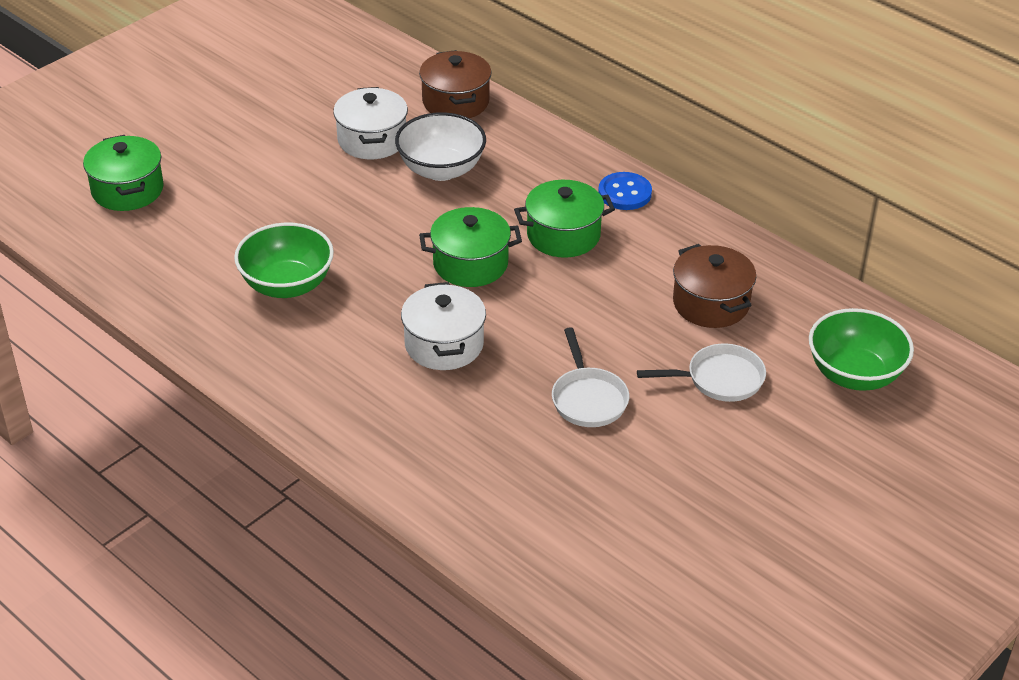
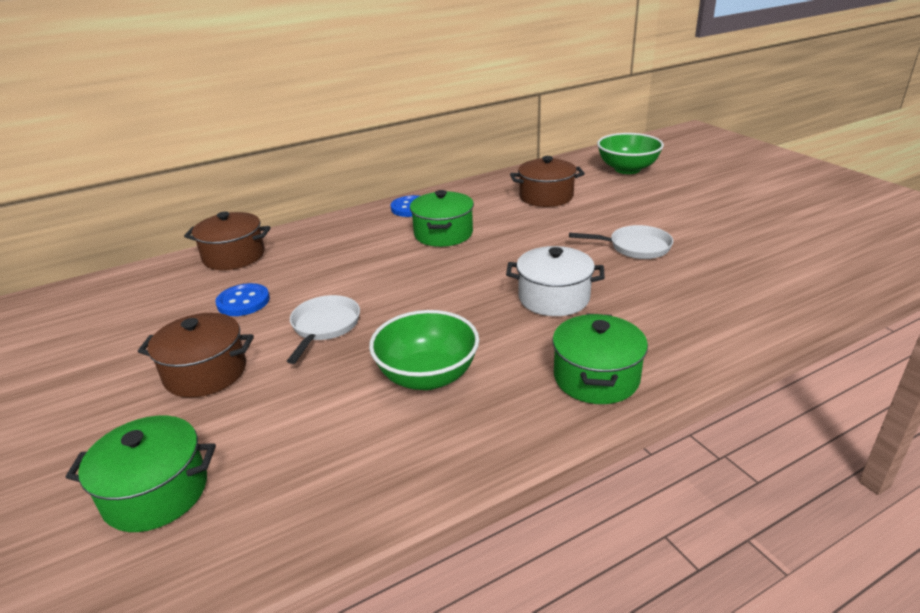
camera: 70 degrees left, 10 degrees down
(260, 160) = (206, 372): none -> brown pot
(372, 140) = (243, 302): white pot -> blue button
(441, 169) = (319, 273): white bowl -> none
(470, 264) = (454, 274): green pot -> green pot (596, 378)
(719, 379) = (623, 203): white pan -> white pan (324, 326)

